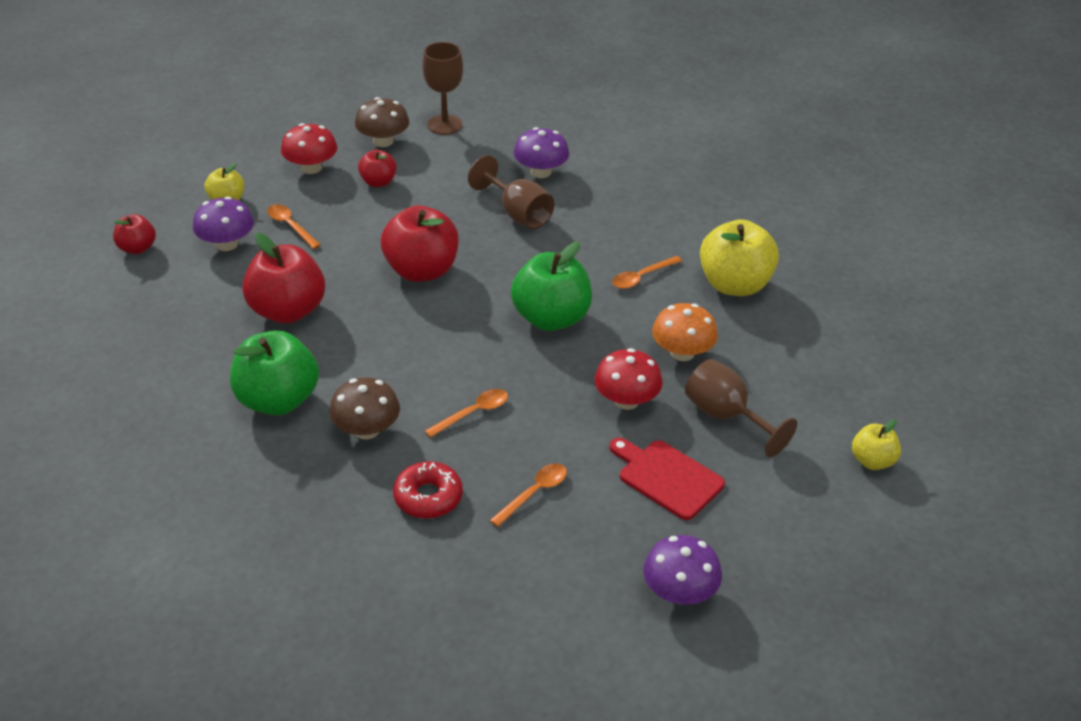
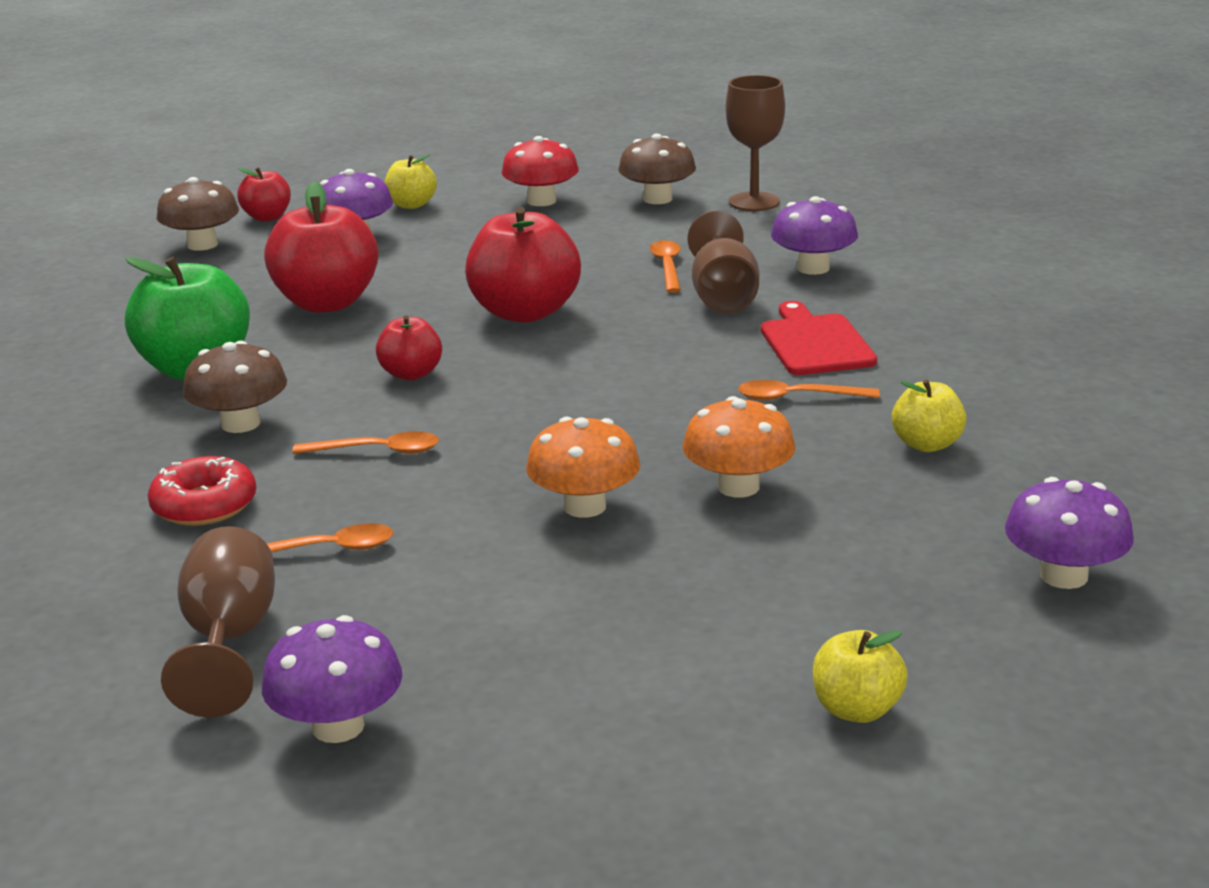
camera: 40 degrees right, 15 degrees down
(125, 291) = (202, 244): none -> brown mushroom
(290, 226) = (442, 240): orange spoon -> orange spoon (667, 267)
(378, 182) = (597, 229): red apple -> red apple (411, 374)
(551, 318) = (612, 399): green apple -> none
(626, 400) = (584, 506): red mushroom -> orange mushroom
(667, 477) = (514, 602): red cutting board -> red cutting board (815, 343)
(726, 416) = (699, 572): brown goblet -> brown goblet (229, 641)
(734, 284) = (927, 444): yellow apple -> yellow apple, size x0.53
(871, 343) = (1063, 576): none -> purple mushroom

